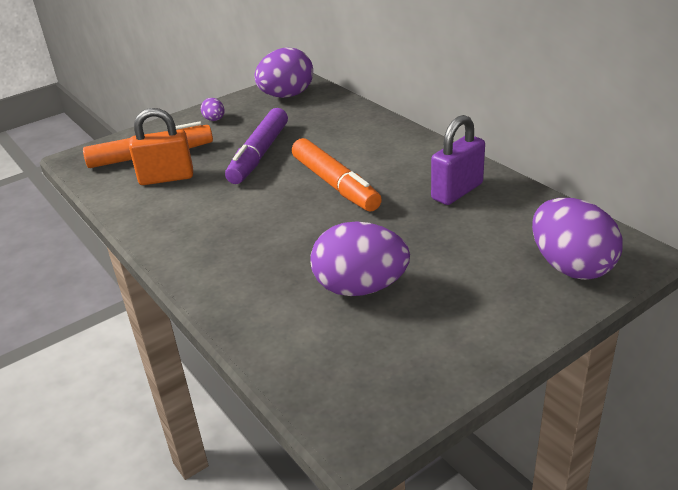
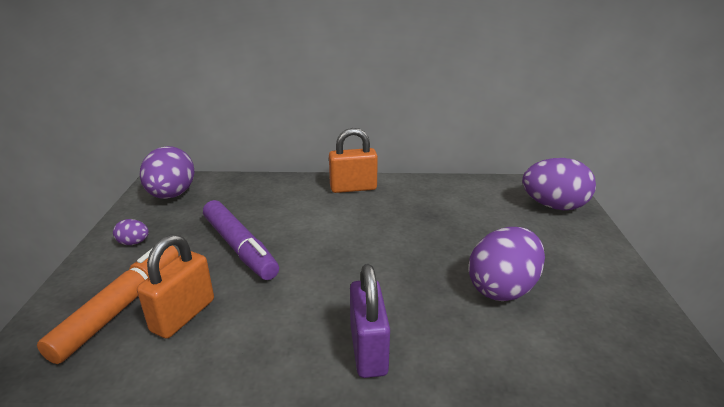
camera: 55 degrees left, 5 degrees down
(335, 184) = (345, 235): orange marker -> none
(416, 151) = (353, 188): none -> orange padlock
(457, 191) = (426, 199): purple padlock -> purple padlock (368, 350)

